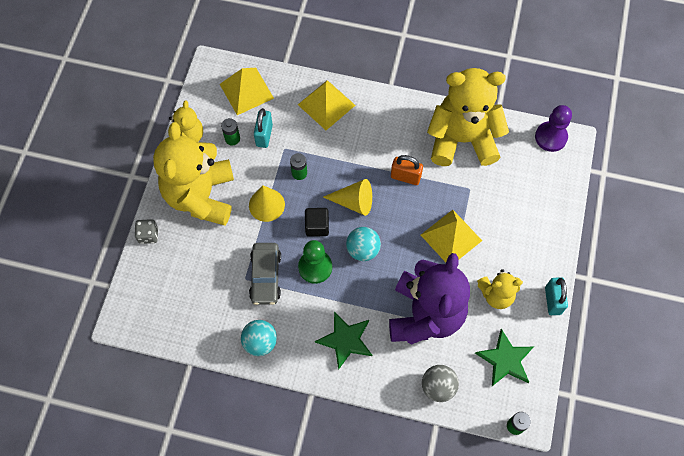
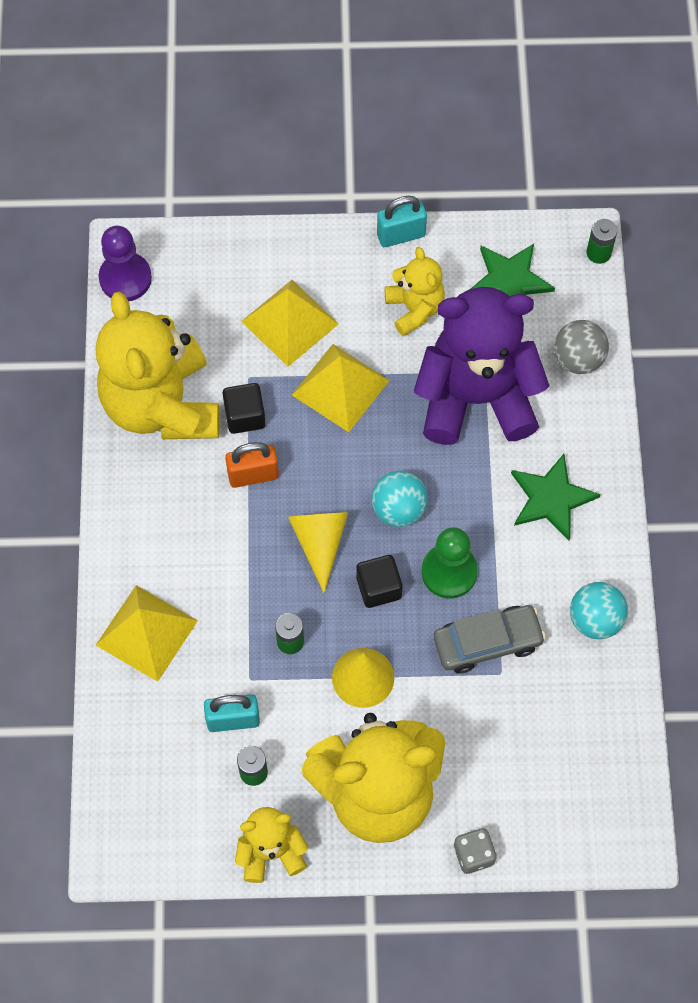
camera: 105 degrees left, 0 degrees up
(246, 91) = (151, 777): yellow pyramid -> yellow pyramid (290, 322)
(405, 177) = (253, 475): orange padlock -> orange padlock turned 75 degrees clockwise
(444, 181) = (245, 416): none -> black cube

